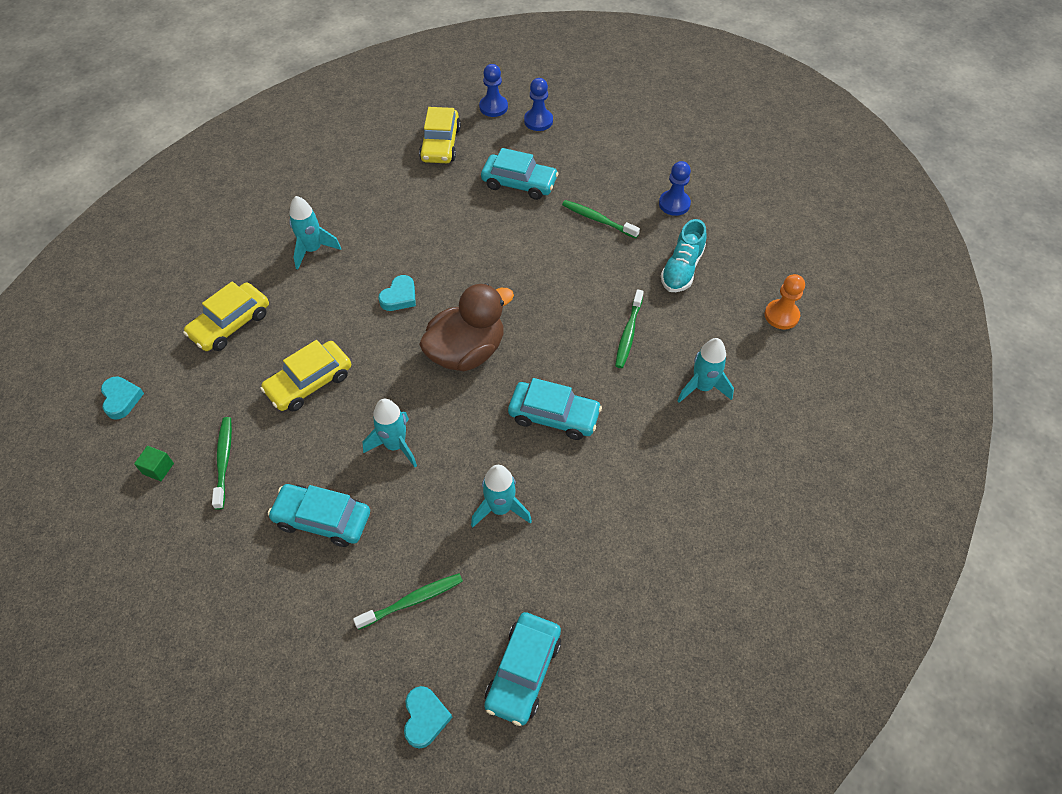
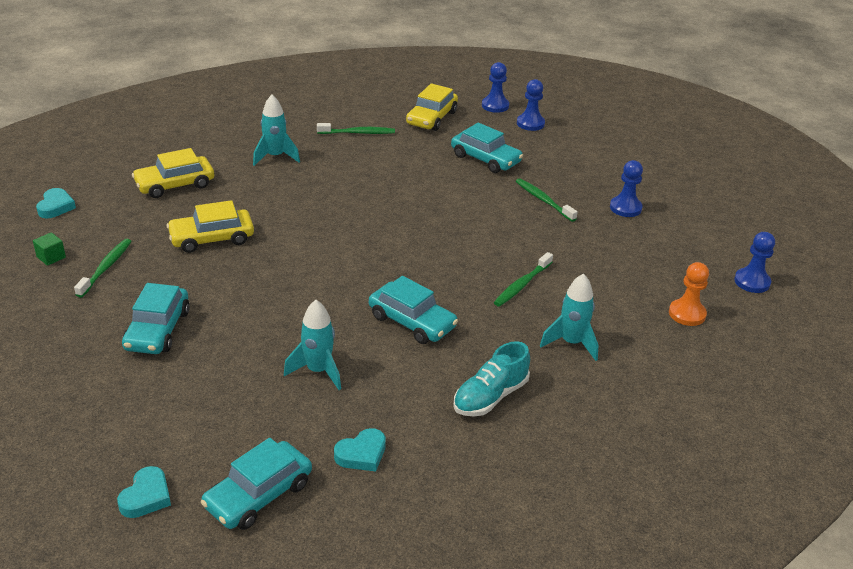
camera: 20 degrees right, 20 degrees down
(322, 519) = (158, 330): turquoise car -> turquoise car turned 120 degrees counterclockwise
(395, 445) = (255, 300): turquoise rocket -> none
(399, 297) = (327, 204): turquoise heart -> turquoise heart (362, 454)
(412, 600) = (194, 410): green toothbrush -> green toothbrush (358, 133)
(466, 352) = (361, 256): brown duck -> none
(681, 269) = (604, 254): turquoise shoe -> turquoise shoe (490, 397)
(817, 257) = (752, 282): none -> blue pawn

